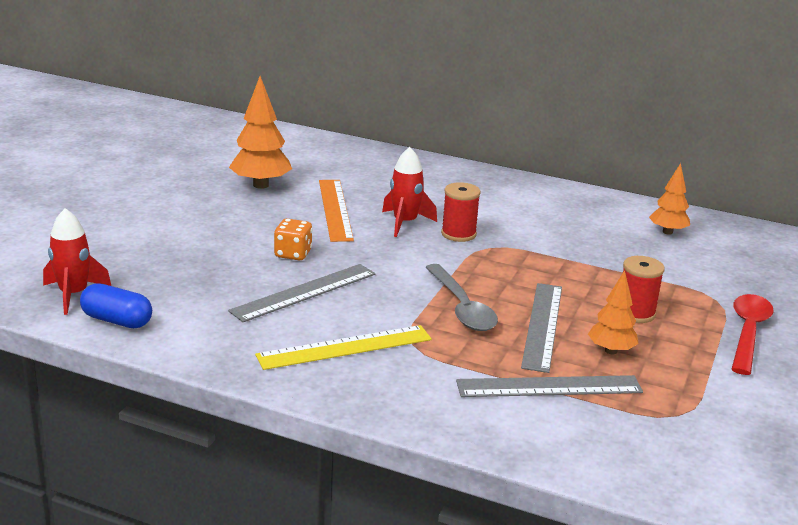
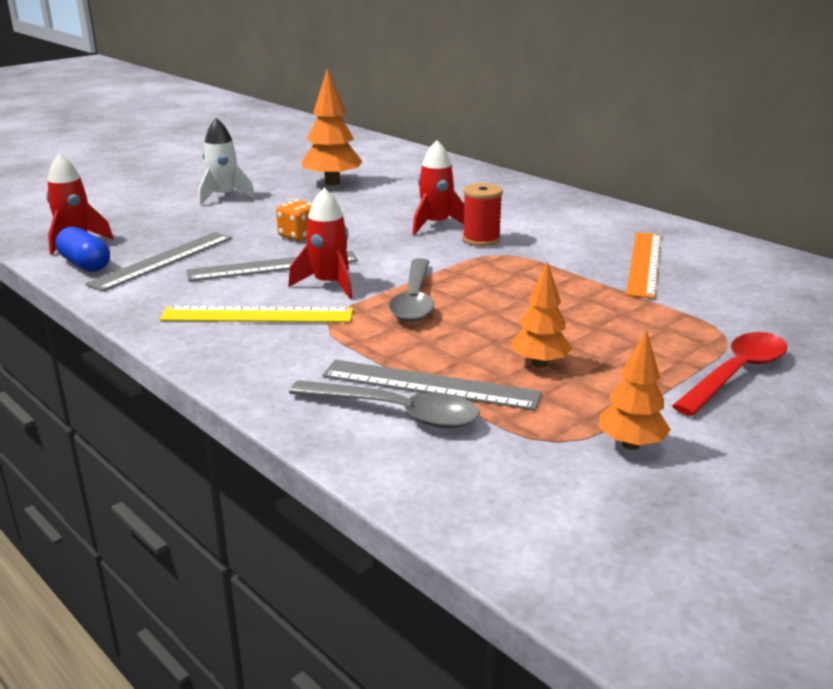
camera: 25 degrees right, 0 degrees up
(169, 216) = (224, 197): none -> white rocket
(335, 209) = (379, 207): orange ruler -> orange ruler (644, 263)
(374, 304) = (329, 284): none -> red rocket
(542, 325) = (485, 328): grey ruler -> grey ruler (162, 260)
(548, 417) = (397, 413): none -> grey spoon
(635, 313) = (607, 333): red spool -> none
(667, 232) = (726, 265): orange tree -> orange tree (630, 444)

